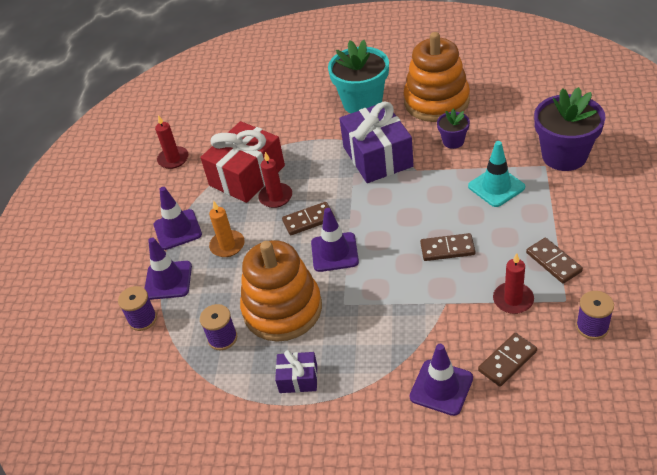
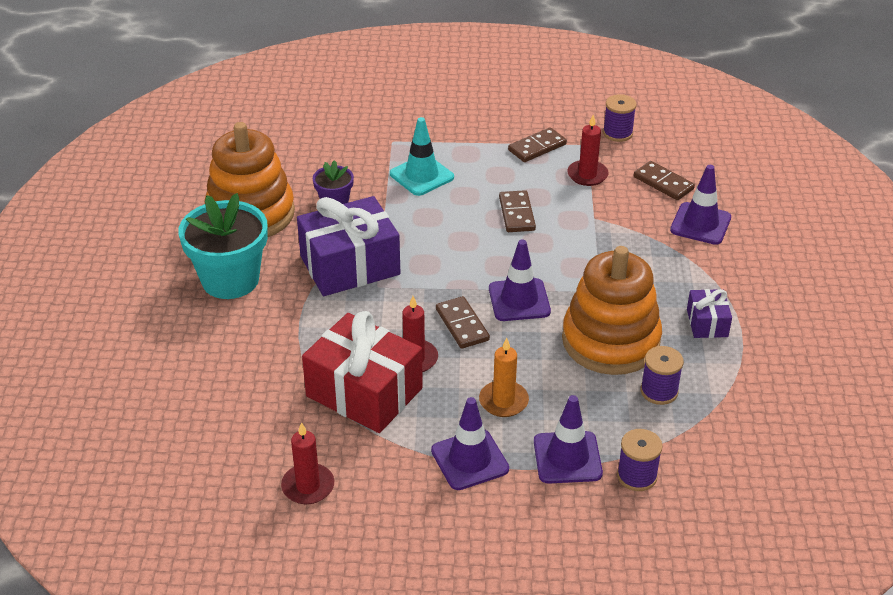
camera: 100 degrees left, 5 degrees down
(564, 156) = (378, 127): purple flower pot -> none

